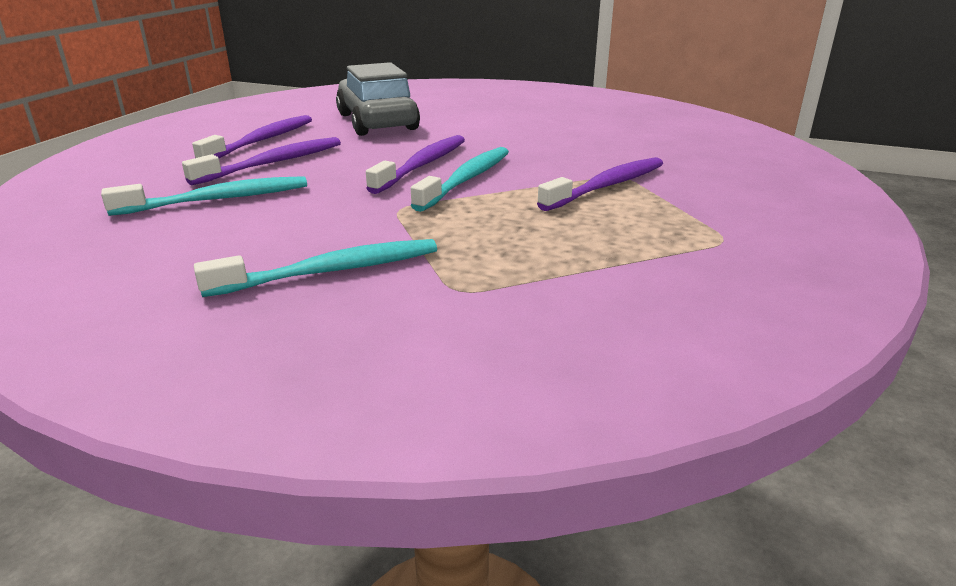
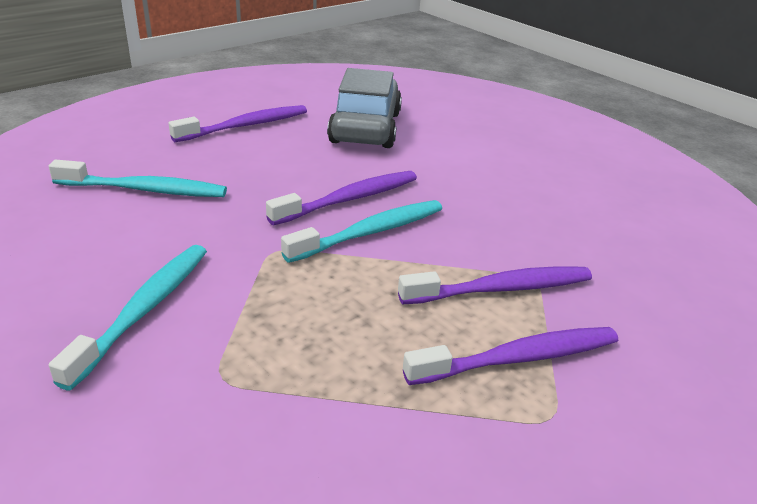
camera: 25 degrees right, 5 degrees up
(272, 163) = (227, 157): purple toothbrush -> purple toothbrush (517, 358)
(330, 271) = (143, 310): turquoise toothbrush -> turquoise toothbrush turned 75 degrees counterclockwise

